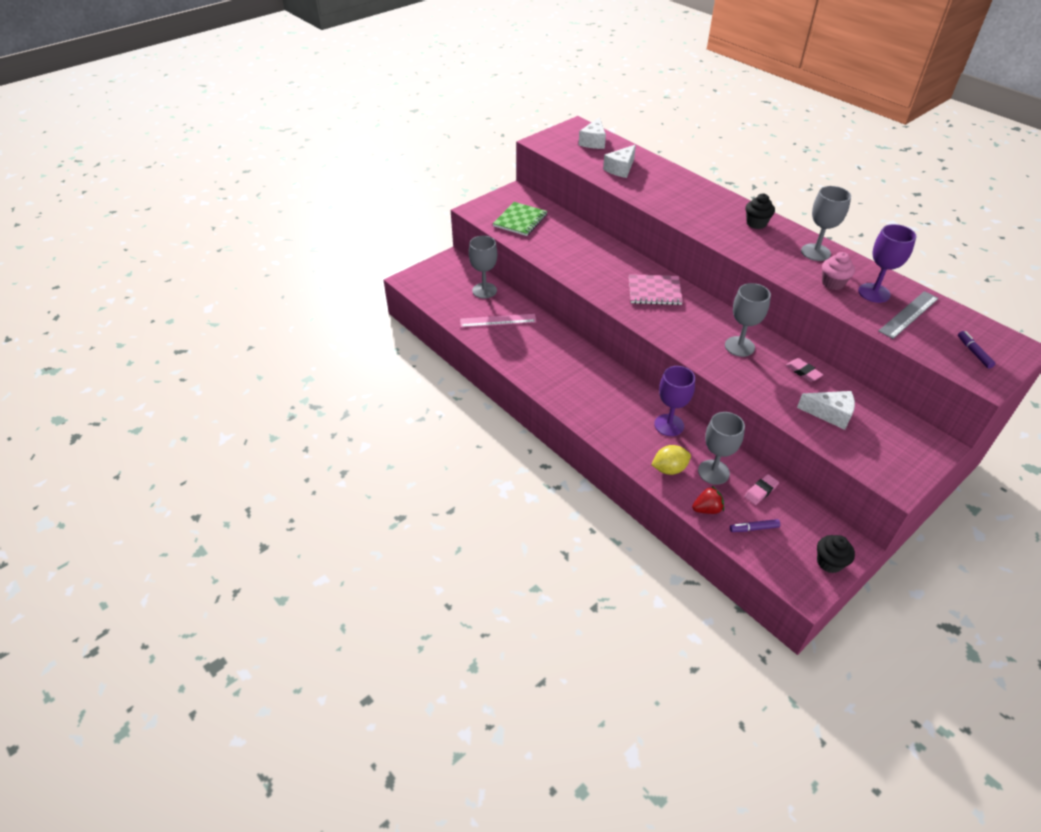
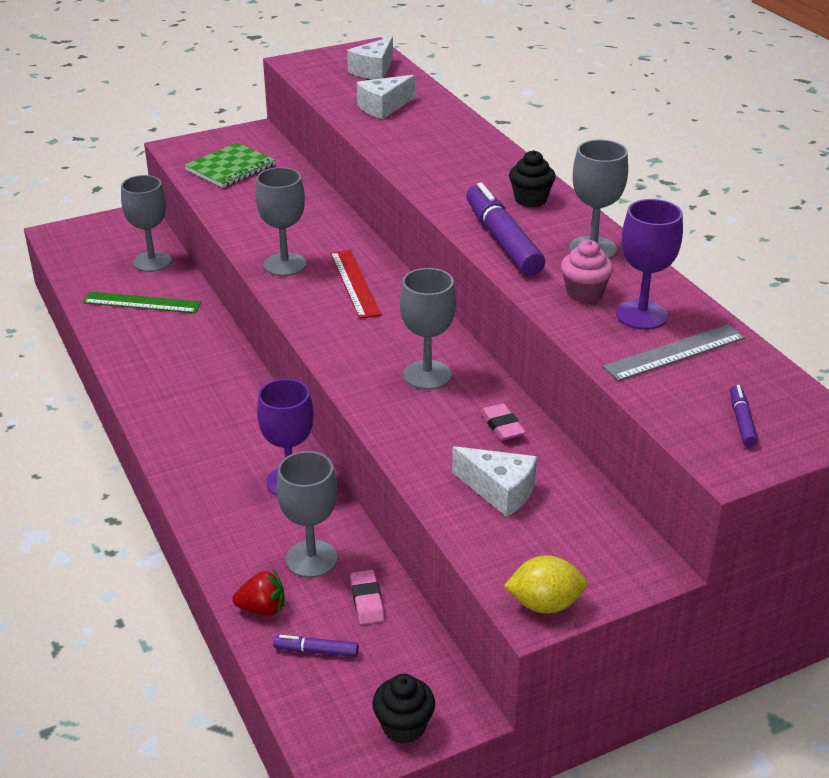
camera: 15 degrees right, 10 degrees down
(498, 321) = (141, 303): pink ruler -> green ruler
(604, 285) = (285, 265): none -> grey goblet
(654, 291) = (354, 283): pink notebook -> red ruler
(669, 469) = (245, 541): yellow lemon -> yellow lemon (544, 604)
(760, 491) = (367, 600): pink eraser -> pink eraser turned 75 degrees counterclockwise
(761, 254) = (502, 240): none -> purple marker

